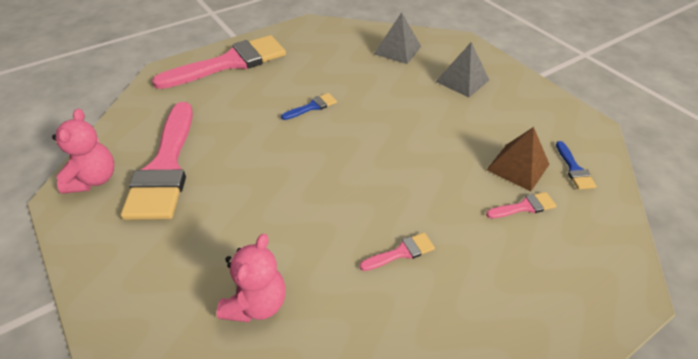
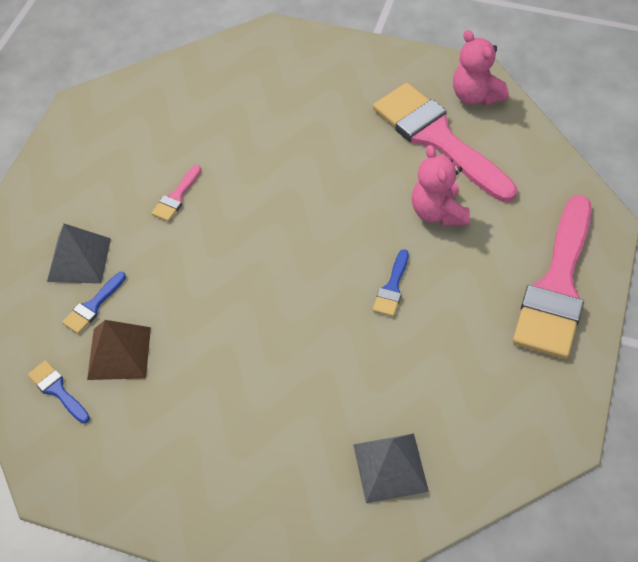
camera: 145 degrees right, 10 degrees up
(256, 303) = (249, 104): pink teddy bear -> pink teddy bear (438, 212)
(462, 80) = (258, 461): grey pyramid -> grey pyramid (79, 259)
(524, 207) = (93, 306): pink brush -> blue brush

